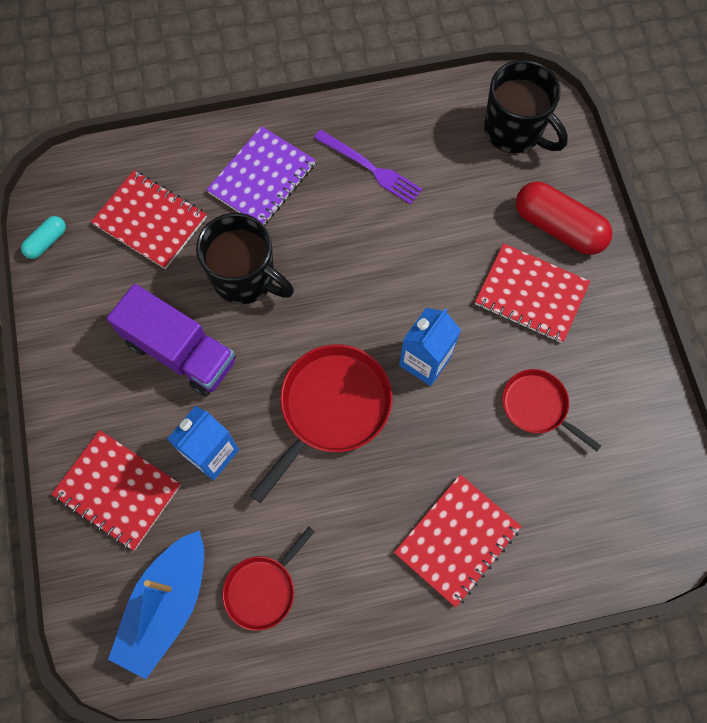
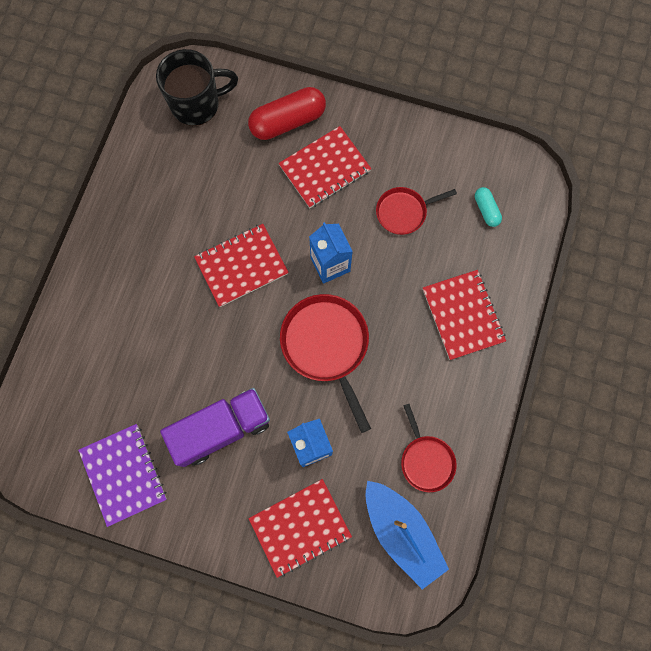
camera: 60 degrees left, 5 degrees up
(47, 242) = (66, 487): turquoise capsule -> turquoise capsule (486, 210)
(150, 221) = (100, 398): red notebook -> red notebook (241, 266)
(245, 278) = (192, 352): black mug -> none
(262, 178) = (119, 297): purple notebook -> purple notebook (124, 474)
(370, 168) = (161, 217): purple fork -> none

